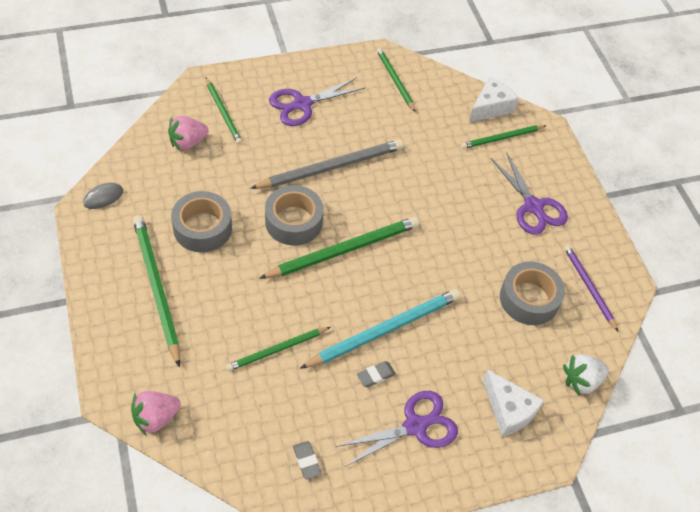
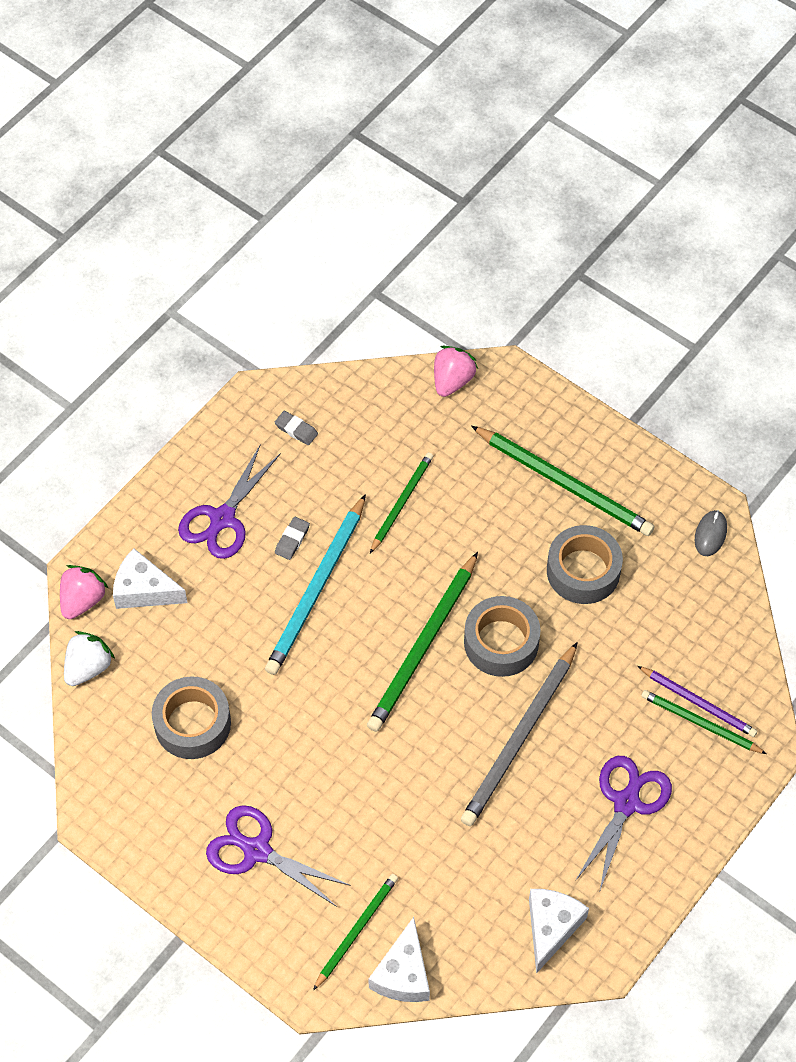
camera: 150 degrees right, 5 degrees up
(188, 142) = (697, 656): pink strawberry -> pink strawberry (82, 600)
(395, 80) = (551, 927): green pencil -> white cheese
(589, 287) = (135, 784): purple pencil -> purple pencil (698, 703)

